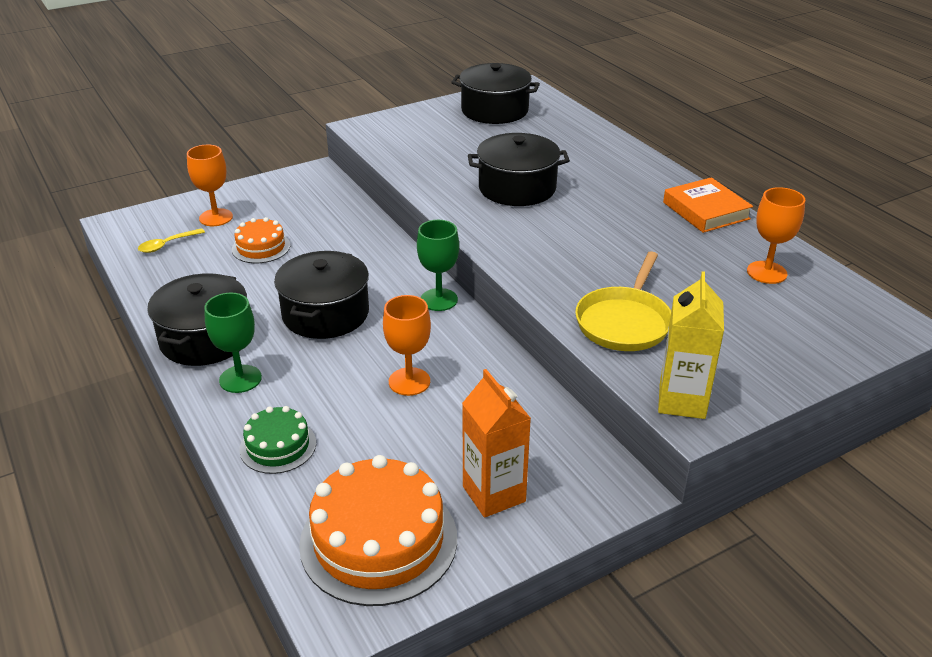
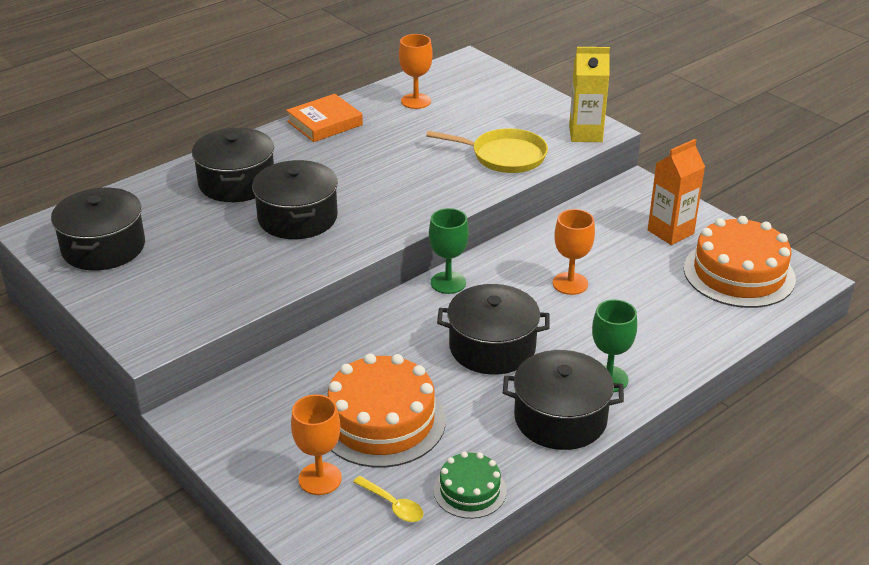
camera: 100 degrees left, 0 degrees up
(261, 247) = (382, 421): orange cake -> orange cake, size x1.86
(278, 446) = (677, 338): green cake -> green cake (469, 490)
(586, 162) = (237, 182): none -> black pot

